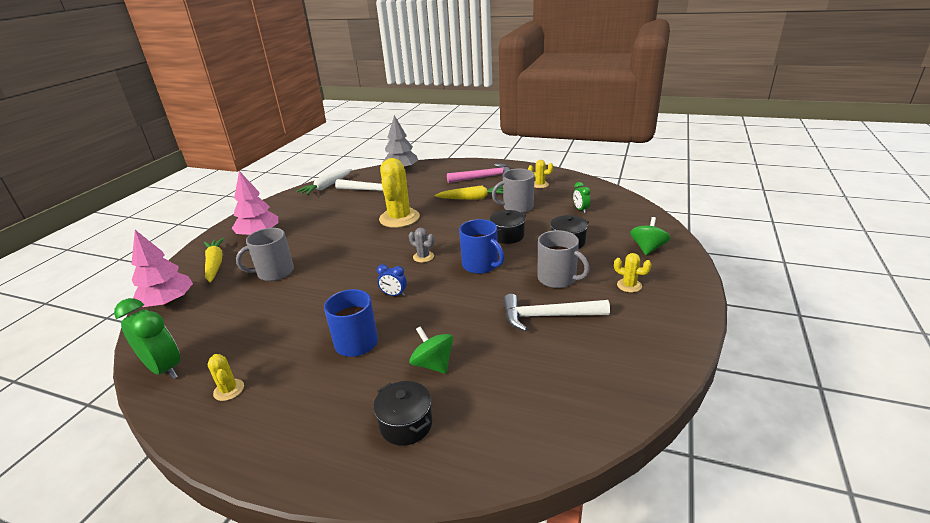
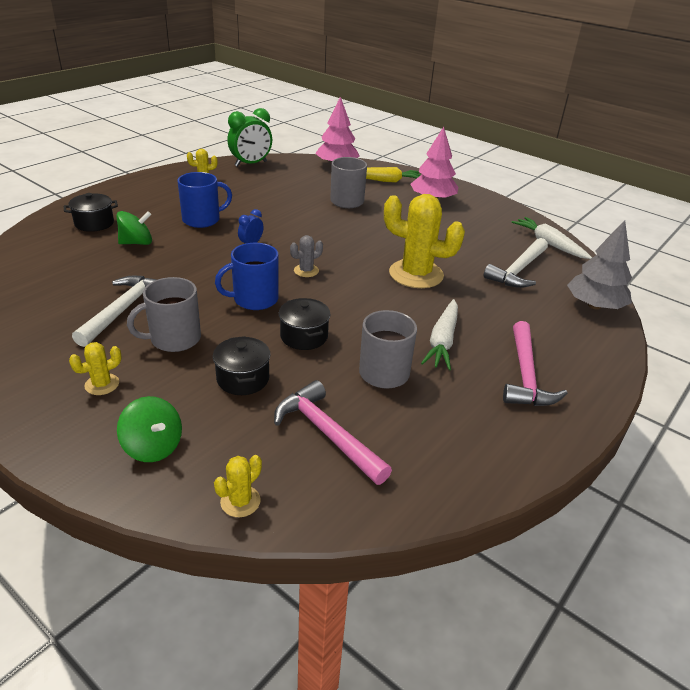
camera: 105 degrees right, 5 degrees up
(473, 198) = (442, 341): yellow carrot -> white carrot
(540, 185) = (459, 428): yellow cactus -> yellow cactus (240, 501)
(580, 210) = (327, 434): green clock -> pink hammer

